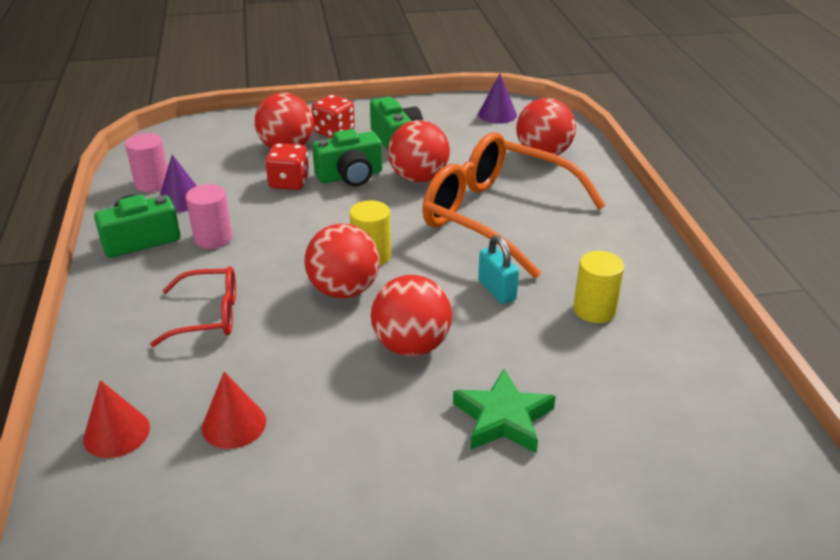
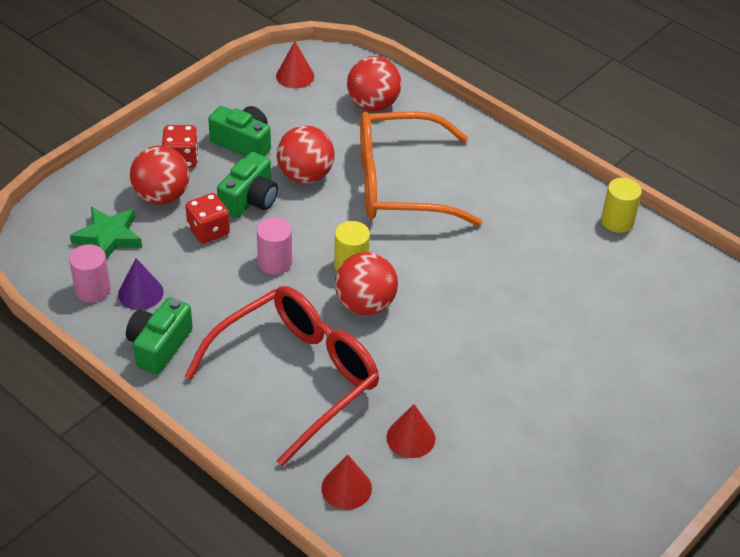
camera: 40 degrees left, 10 degrees up
(209, 316) = (297, 376): red glasses -> red glasses, size x1.96
(213, 238) = (215, 313): pink cylinder -> pink cylinder (275, 262)
(411, 346) = (455, 321): red ball -> none
(497, 114) = (295, 76): purple cone -> red cone
(497, 290) = (463, 249): turquoise padlock -> none
(503, 418) = (557, 339): green star -> green star (108, 237)
(594, 310) = (536, 232): yellow cylinder -> yellow cylinder (617, 221)

